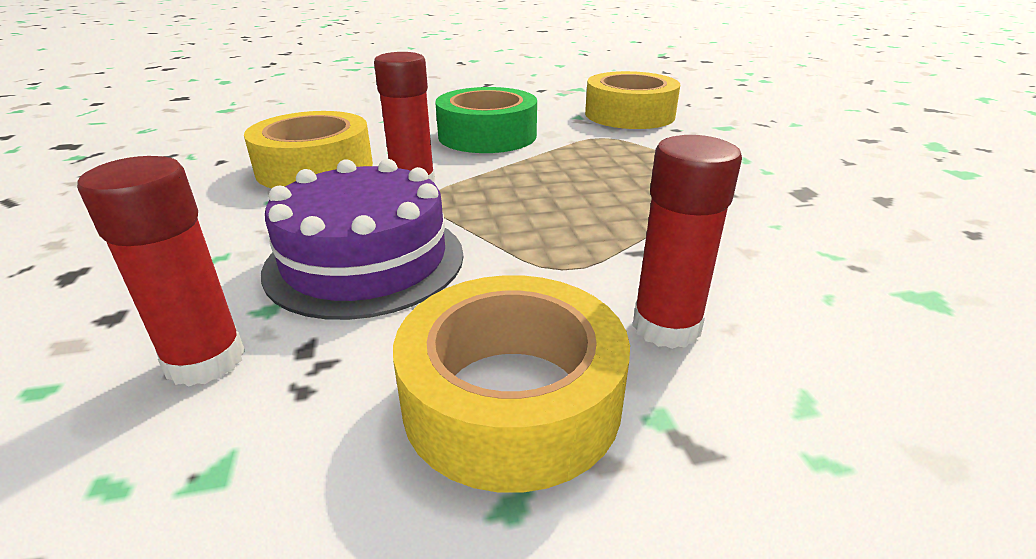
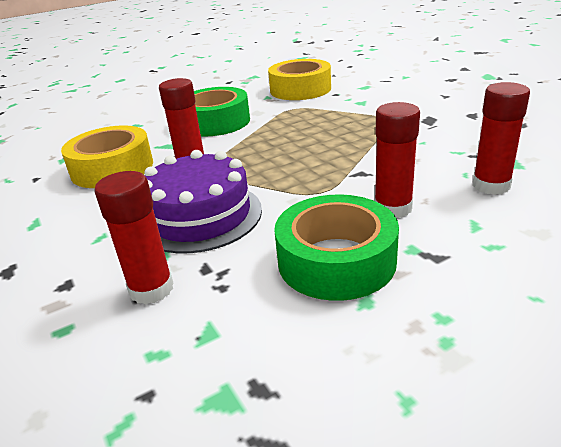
camera: 15 degrees left, 0 degrees up
(512, 399) = (336, 260): yellow tape -> green tape
(871, 331) = (491, 185): none -> red glue stick

